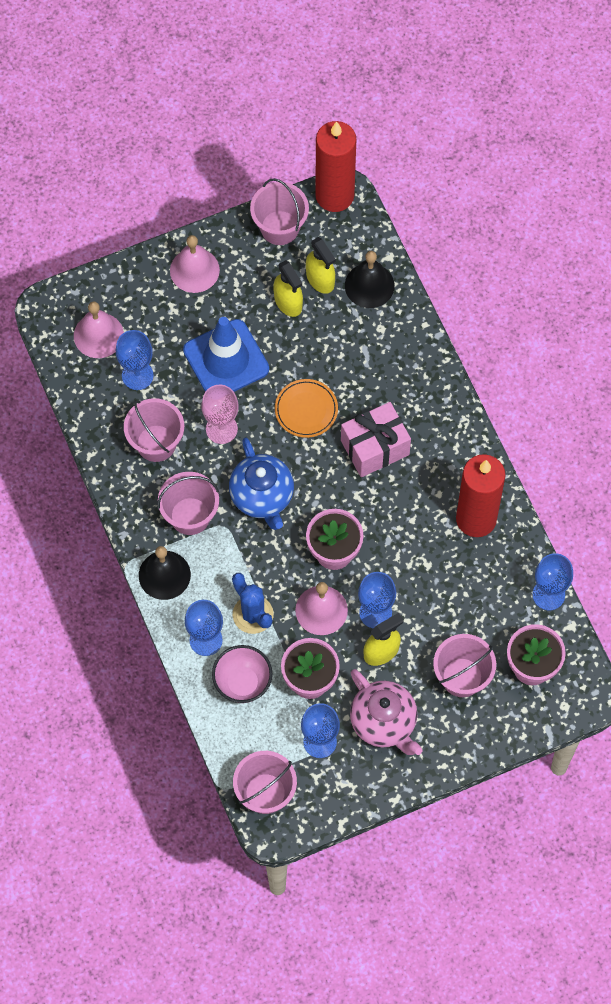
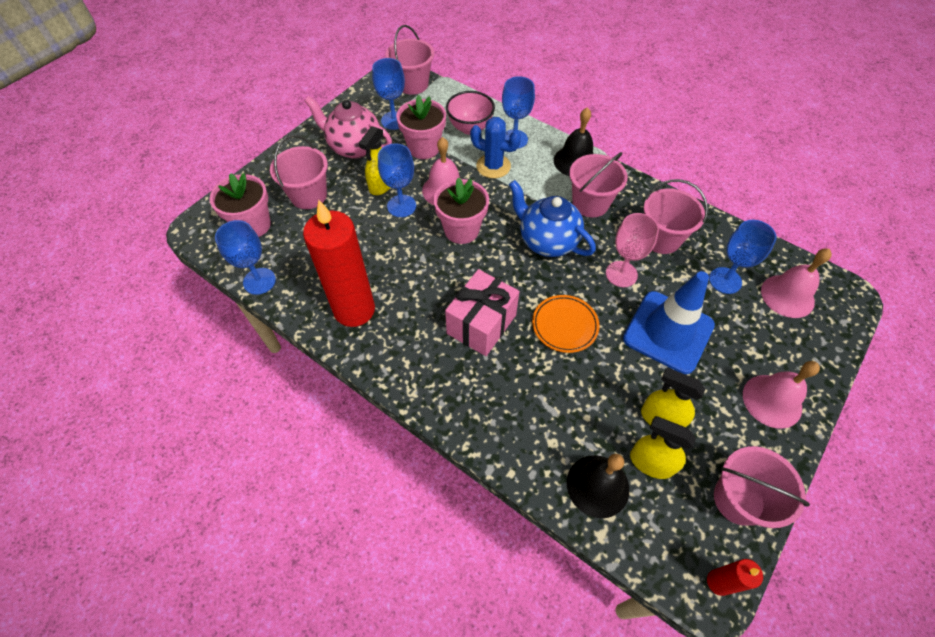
camera: 150 degrees right, 10 degrees down
(334, 195) = (718, 582): red candle -> red candle, size x0.45

